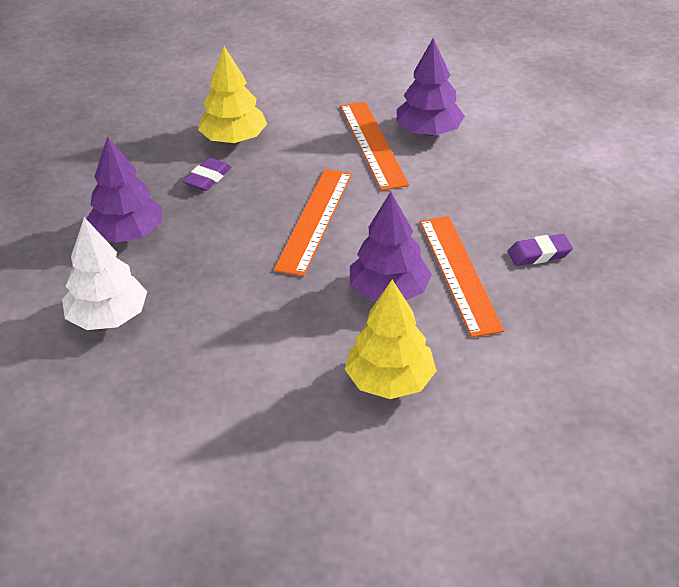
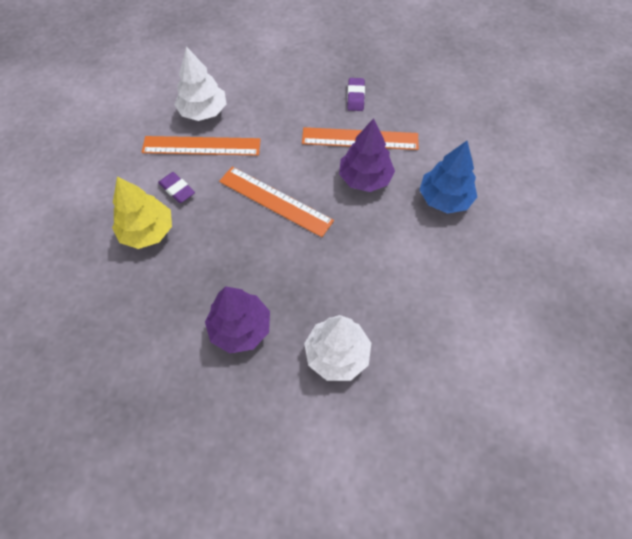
camera: 75 degrees left, 20 degrees up
(208, 178) = (192, 259): purple eraser -> purple eraser (177, 190)
(390, 381) = (444, 198): yellow tree -> blue tree
(429, 132) = (203, 111): purple tree -> white tree

